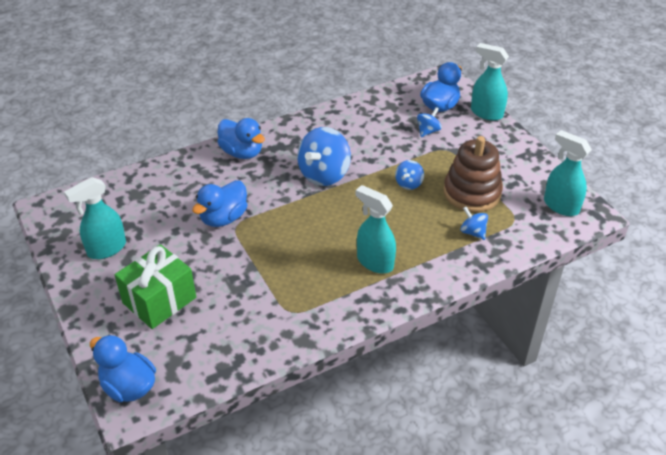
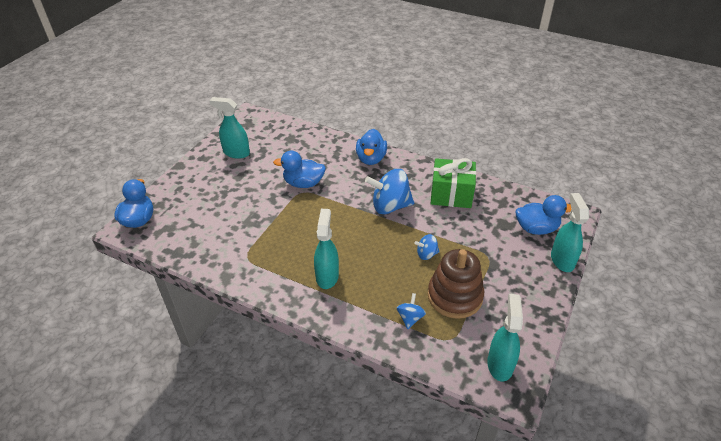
camera: 55 degrees right, 0 degrees up
(159, 300) = (212, 195): green gift -> green gift (451, 194)
(428, 131) = (497, 236): blue spinning top -> none

